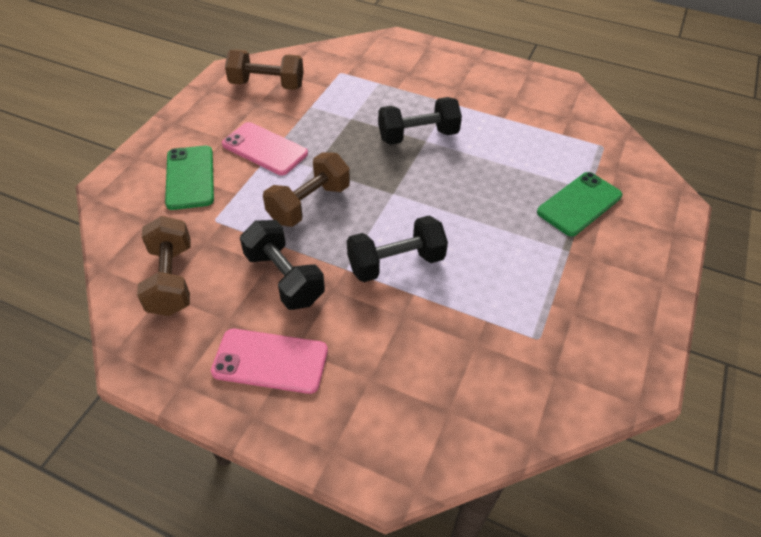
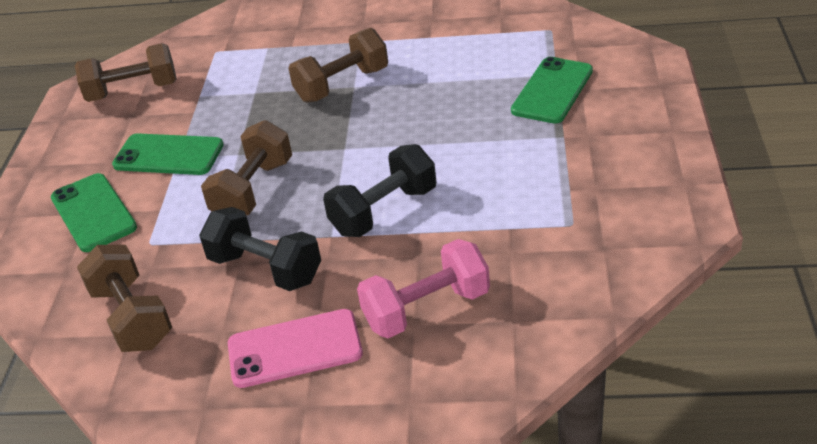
camera: 15 degrees left, 10 degrees down
(264, 149) = (168, 155): pink phone -> green phone
(386, 369) = (426, 309): none -> pink dumbbell
(418, 136) = (342, 85): black dumbbell -> brown dumbbell

